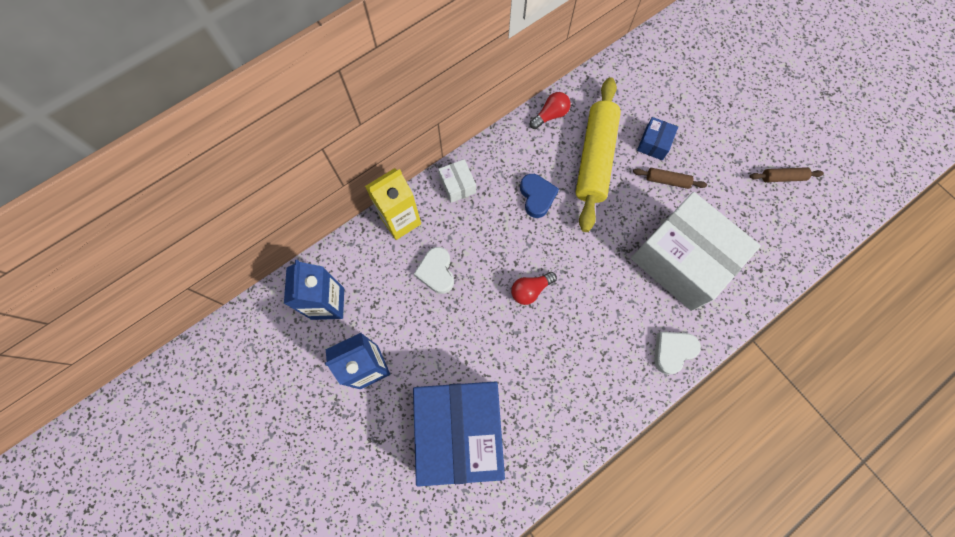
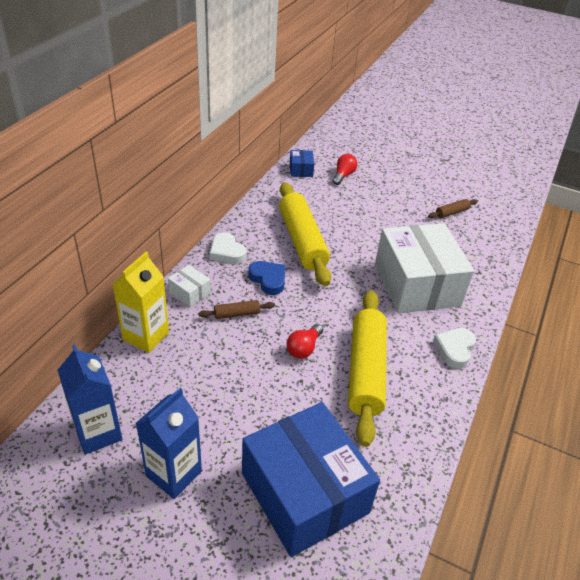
camera: 30 degrees left, 30 degrees down
(436, 272) = (204, 365): white heart -> white heart (227, 252)
(550, 115) = (247, 223): red light bulb -> red light bulb (343, 175)
(573, 338) = (366, 371): none -> yellow rolling pin
(654, 143) = (343, 218): blue box -> blue box (301, 170)
(667, 181) = (369, 238): brown rolling pin -> brown rolling pin (237, 314)
(682, 260) = (417, 284): white box -> white box turned 60 degrees clockwise

